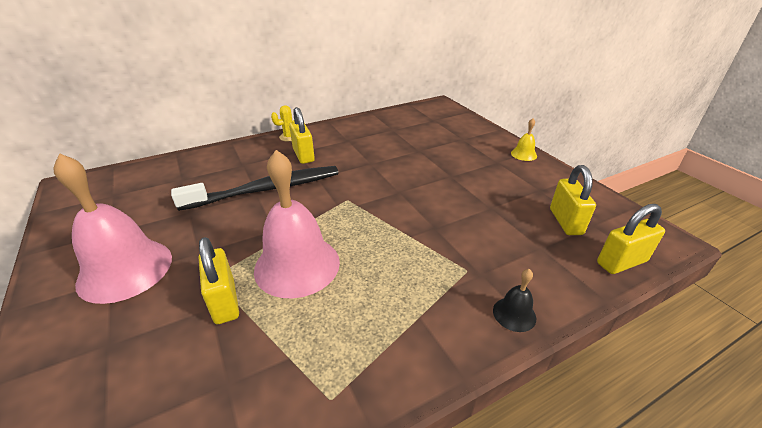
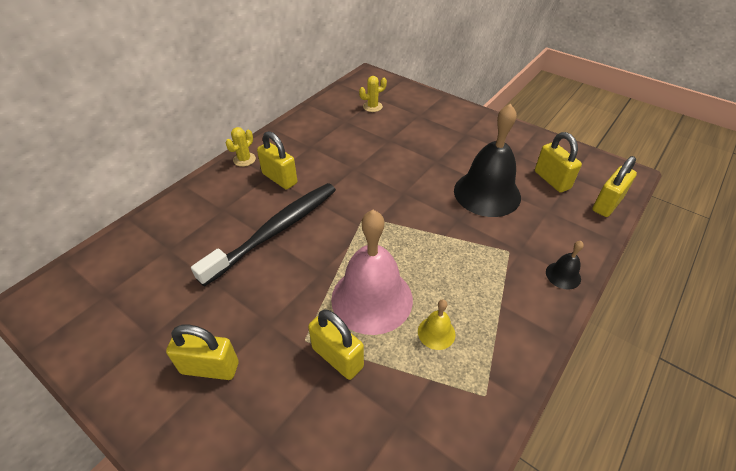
camera: 25 degrees left, 10 degrees up
(125, 269) = (210, 368): pink bell -> yellow padlock
(424, 124) = (372, 107): none -> yellow cactus
(482, 214) = (487, 193): none -> black bell
(523, 154) = (481, 119): yellow bell -> yellow bell (436, 332)

